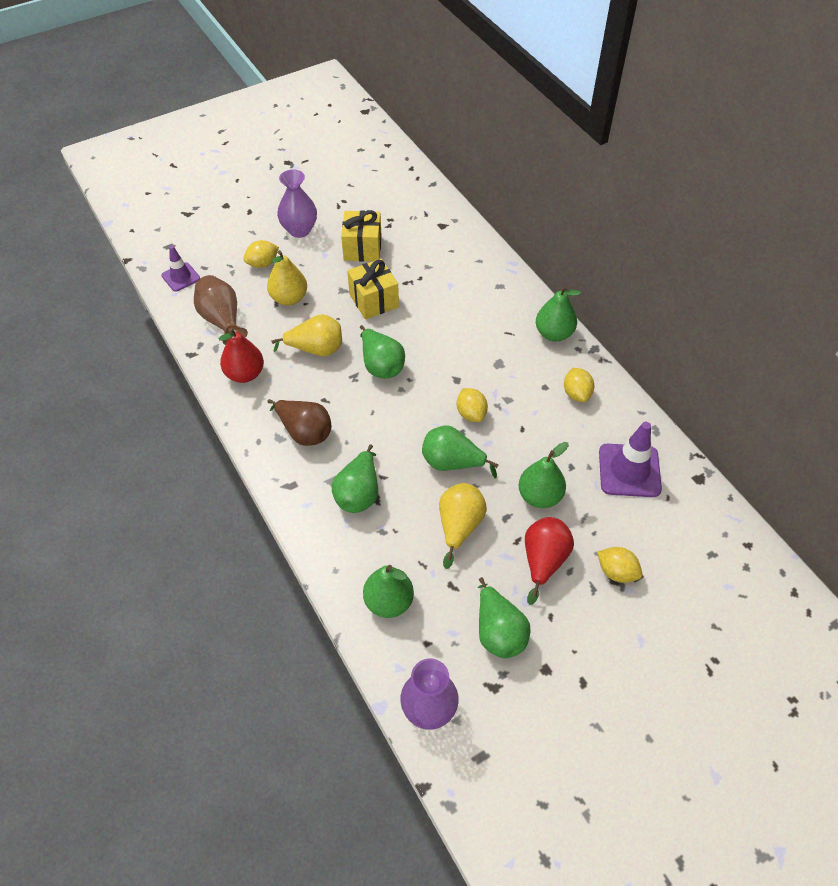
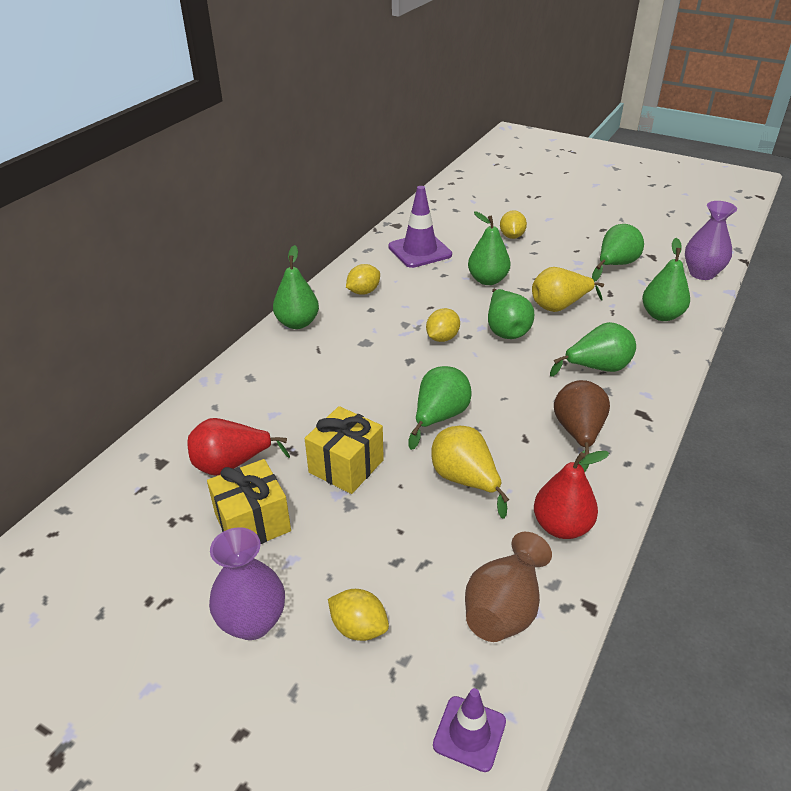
camera: 120 degrees left, 15 degrees down
(289, 298) = (405, 553): yellow pear -> none
(543, 561) = (539, 263): red pear -> red pear (231, 464)

